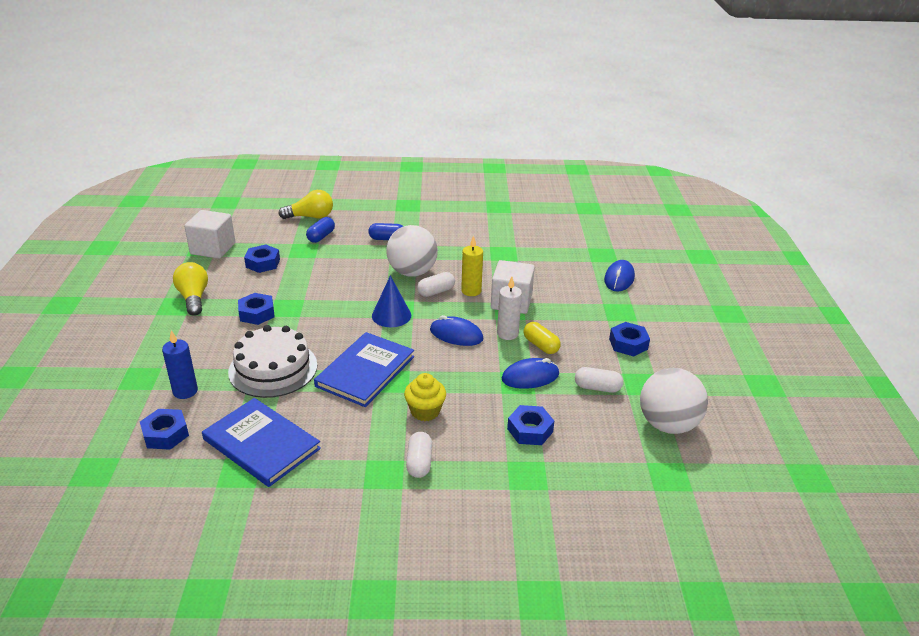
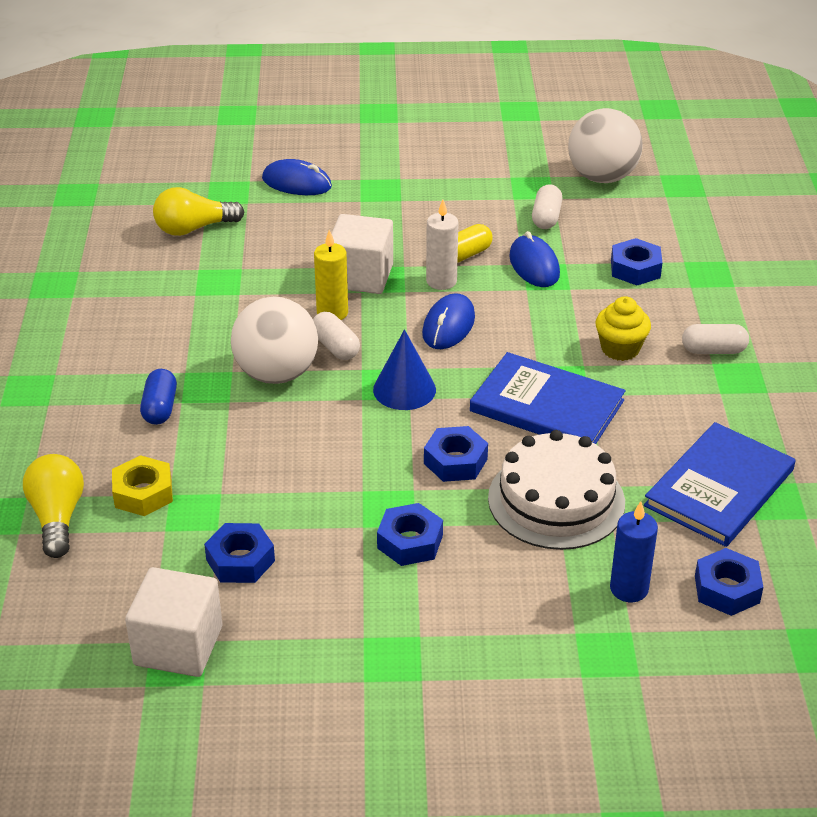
camera: 90 degrees left, 5 degrees up
(193, 298) = (365, 636): yellow light bulb -> yellow light bulb (194, 228)
(321, 237) = (143, 493): blue capsule -> yellow nut
(628, 344) = (453, 189): blue nut -> blue nut (455, 461)

